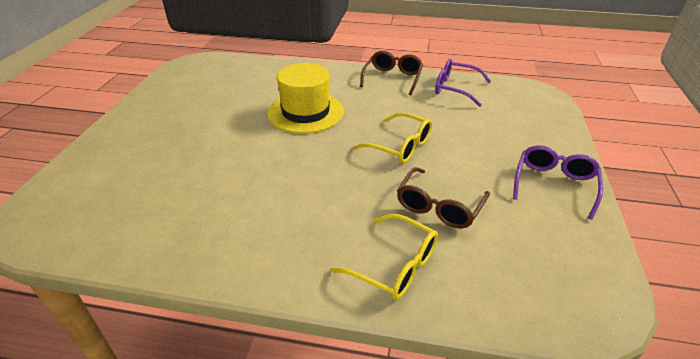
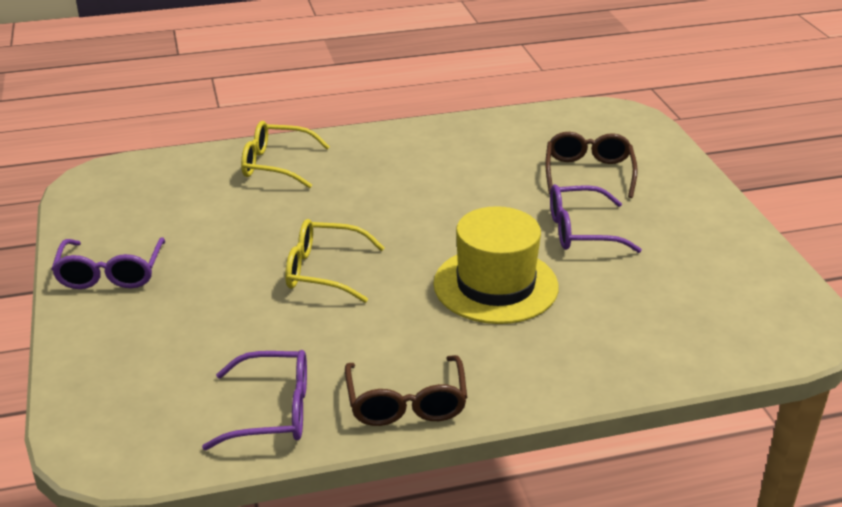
camera: 155 degrees right, 5 degrees down
(221, 128) = (580, 231): none -> purple glasses
(439, 207) = (249, 216): brown glasses -> brown glasses (588, 172)

